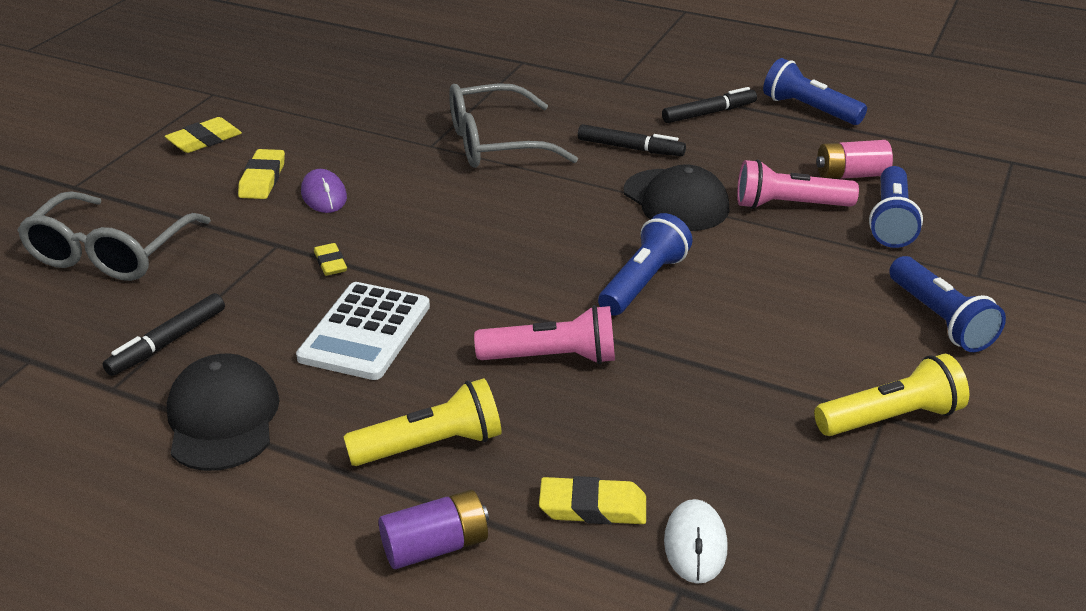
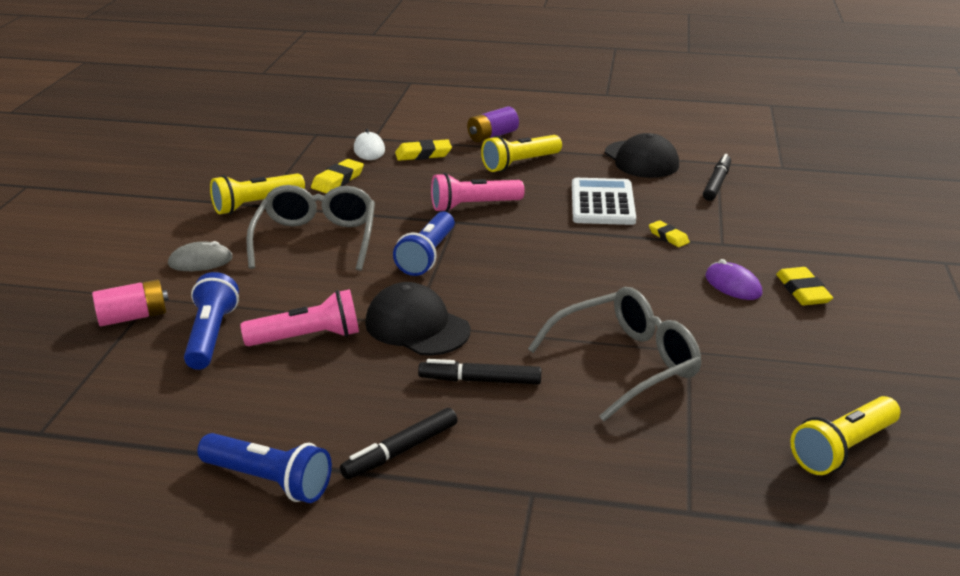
camera: 165 degrees right, 5 degrees down
(110, 253) = (831, 221): grey glasses -> grey glasses (316, 239)
(204, 140) = (910, 321): yellow eraser -> yellow eraser (337, 180)
(386, 74) = (843, 449): none -> yellow flashlight
(850, 175) = (237, 383): pink battery -> pink battery (133, 317)
(940, 319) = (200, 261): blue flashlight -> grey mouse

